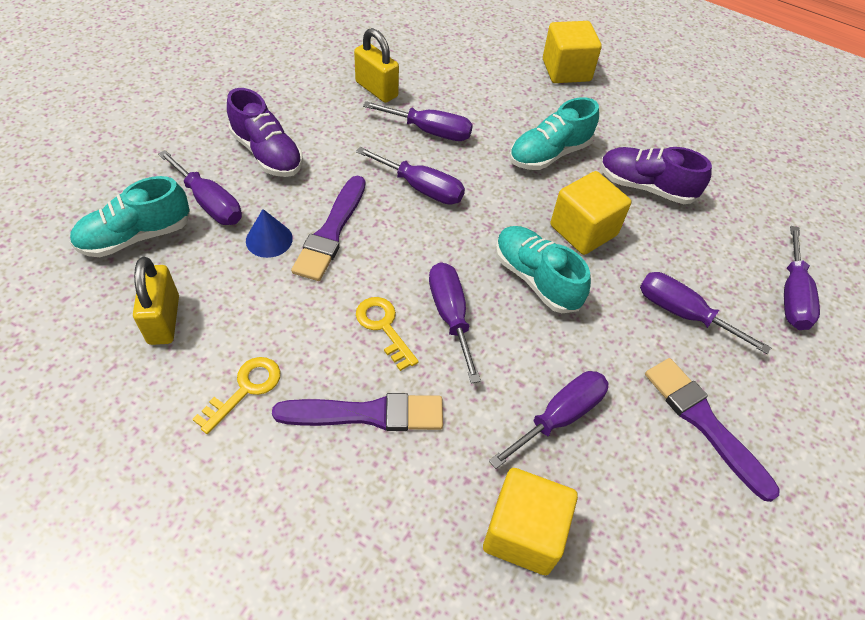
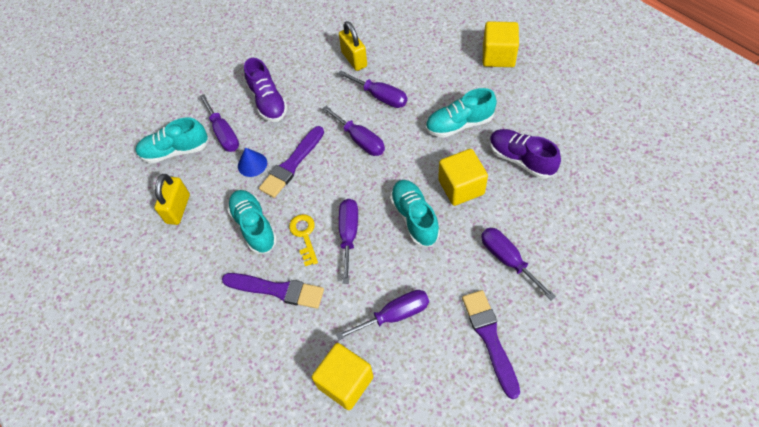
camera: 25 degrees right, 5 degrees up
(245, 389) = (212, 261): yellow key -> none
(300, 327) = (254, 226): none -> turquoise shoe
(792, 295) = (596, 260): purple screwdriver -> none

